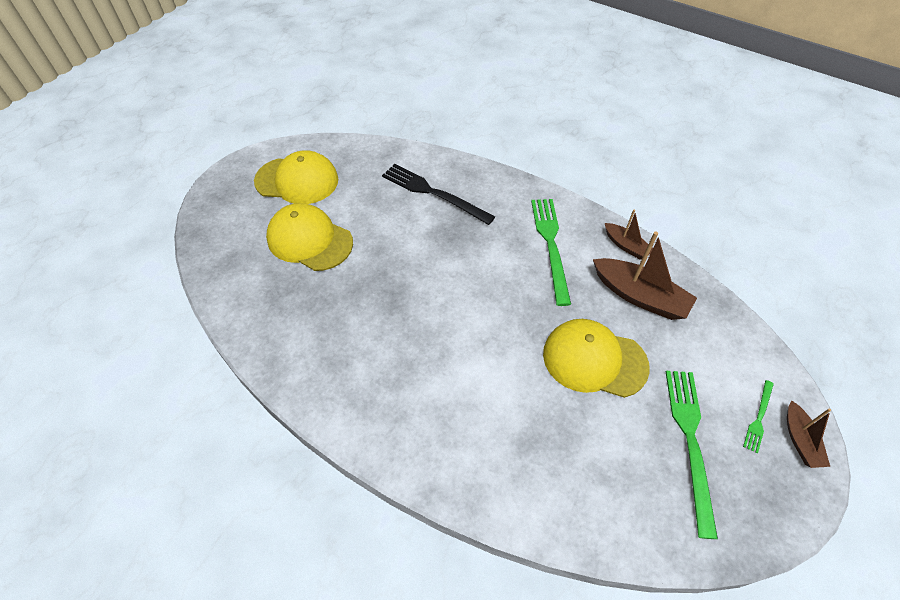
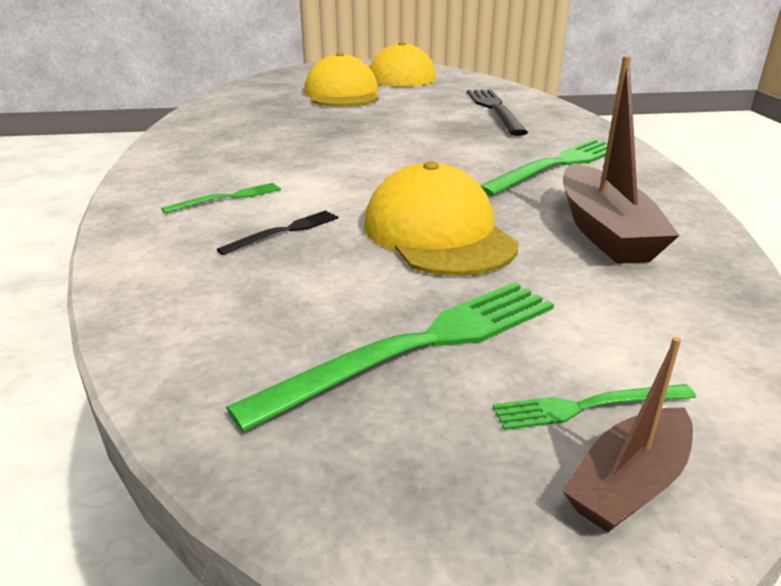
camera: 50 degrees right, 25 degrees down
(467, 424) = (227, 198): none -> green fork
(540, 423) = (284, 231): none -> black fork
(626, 246) = (664, 200): brown boat -> none

